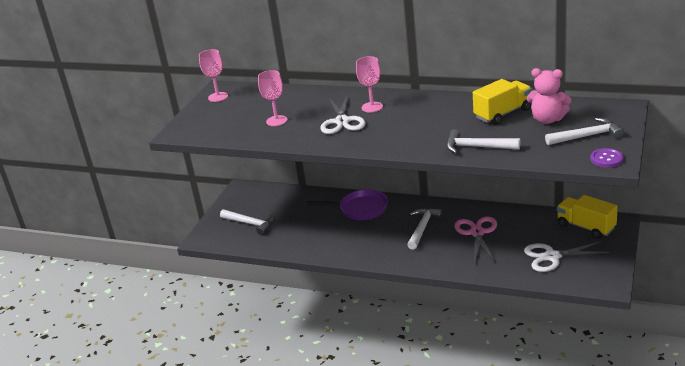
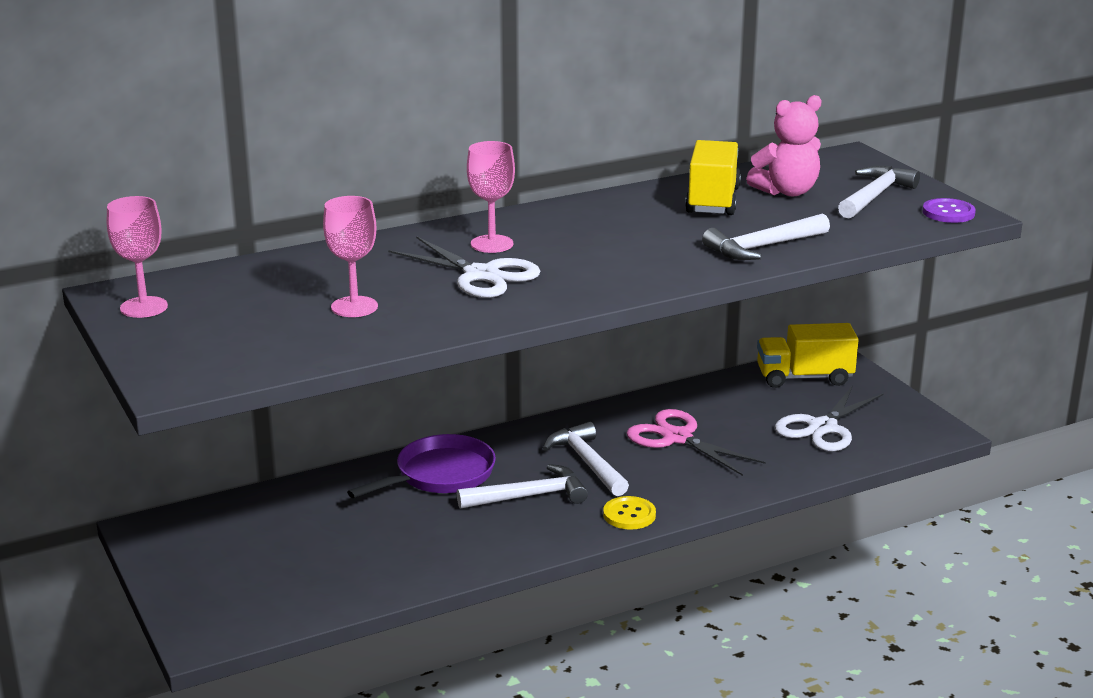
camera: 50 degrees left, 5 degrees down
(251, 224) = (267, 574): white hammer -> white hammer (529, 496)
(403, 260) = (629, 515): none -> yellow button

